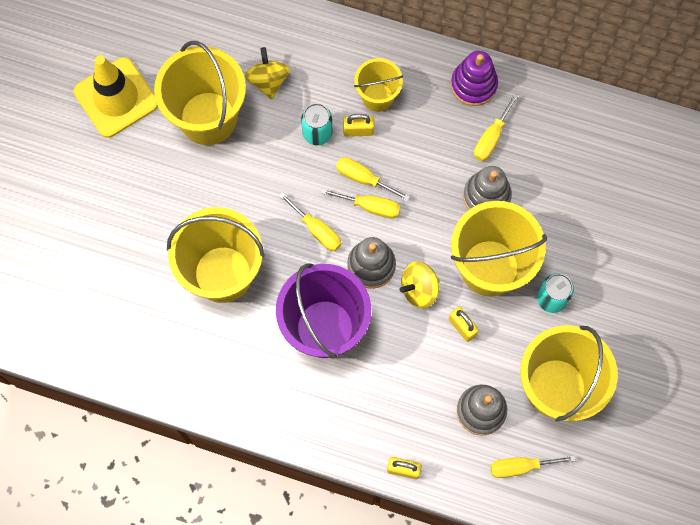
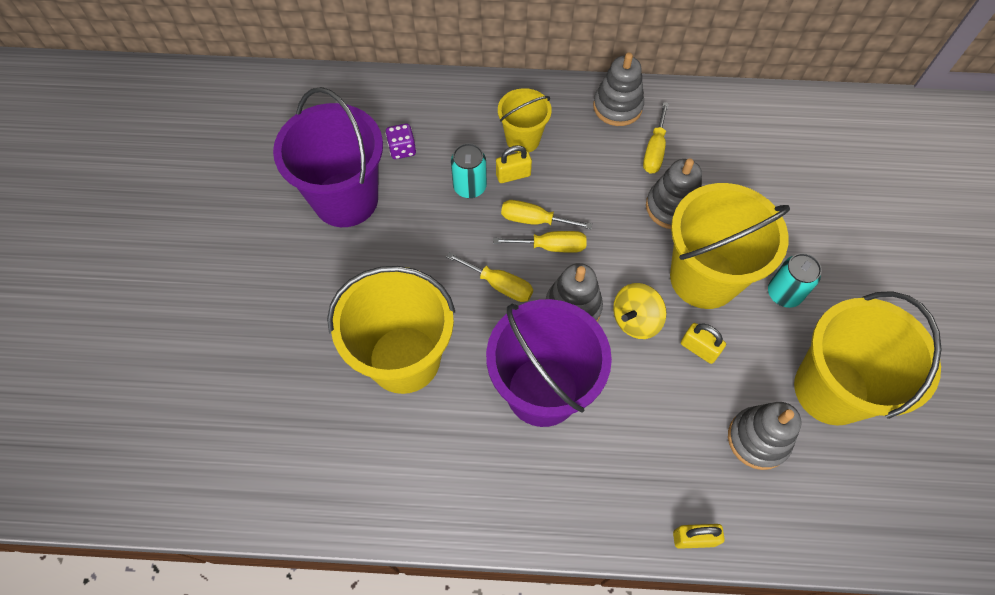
camera: 15 degrees left, 10 degrees down
(116, 97) = (237, 202): yellow traffic cone -> none
(208, 118) = (346, 199): yellow bucket -> purple bucket
(268, 81) = (402, 149): yellow spinning top -> purple dice
(473, 85) = (617, 107): purple stacking toy -> grey stacking toy
(520, 467) = (831, 495): yellow screwdriver -> none

